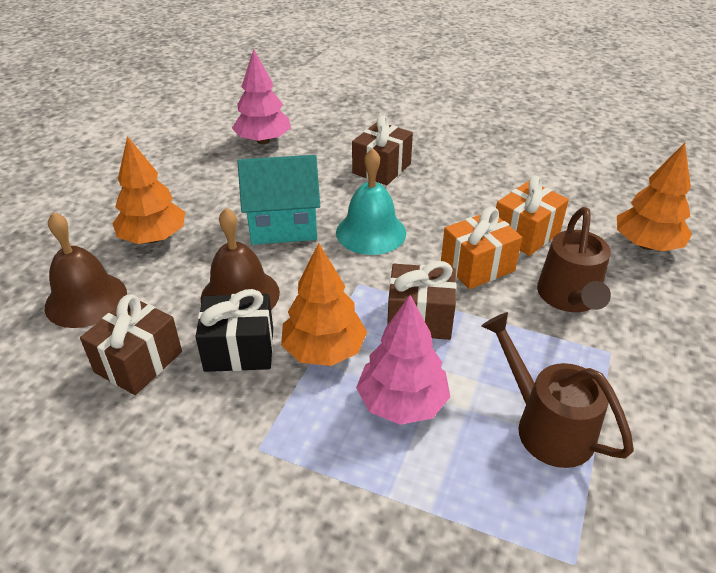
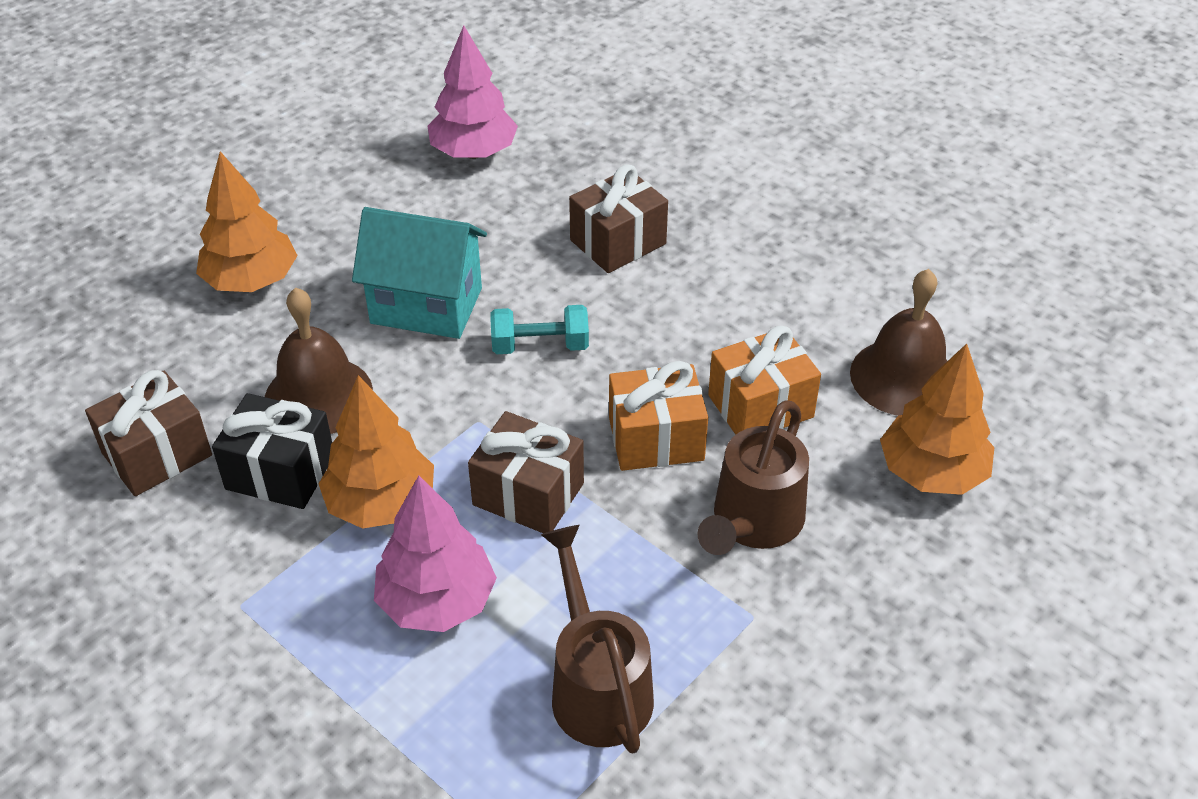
camera: 20 degrees right, 5 degrees up
(86, 299) = (132, 351): brown bell -> brown bell (903, 377)
(371, 232) = (540, 346): turquoise bell -> turquoise dumbbell

